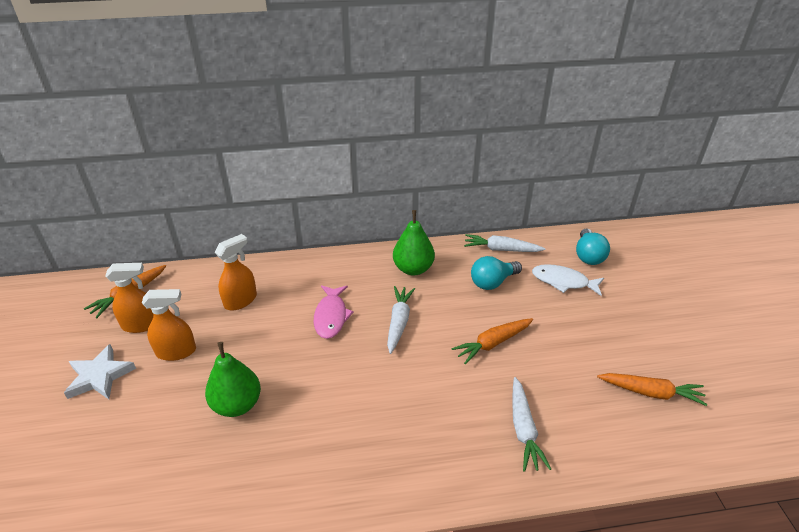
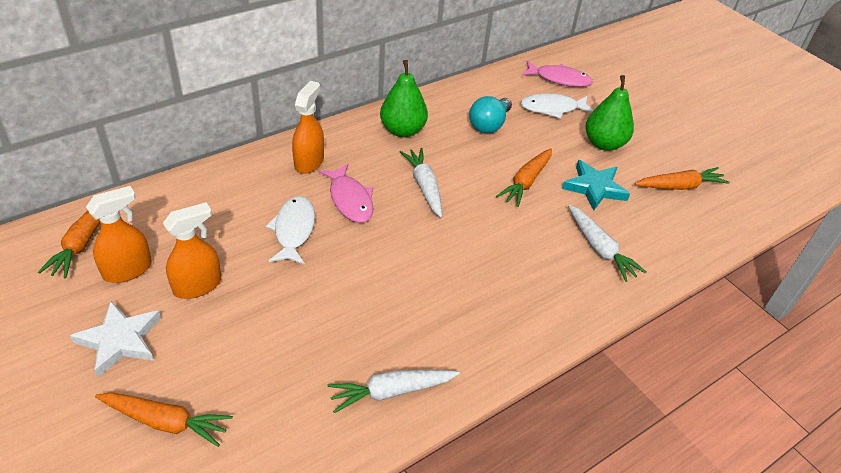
camera: 30 degrees left, 5 degrees up
(83, 450) = (166, 422): none -> orange carrot
(237, 404) = (312, 316): green pear -> green pear (604, 144)
(241, 300) = (233, 211): orange spray bottle -> orange spray bottle (309, 162)
(272, 329) = (294, 230): none -> white fish
(501, 249) = (477, 91): white carrot -> white carrot (391, 392)
(557, 368) = (594, 188): none -> turquoise star
(588, 256) = (559, 79): turquoise light bulb -> pink fish

